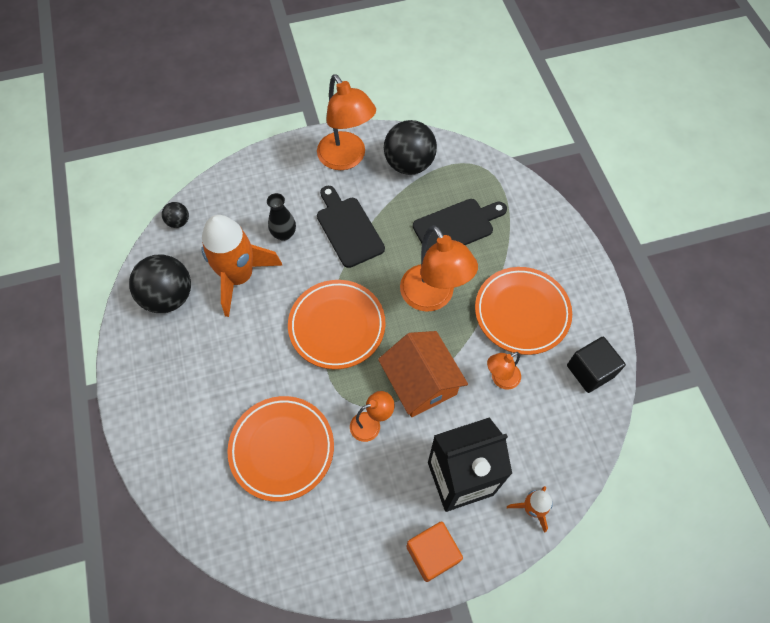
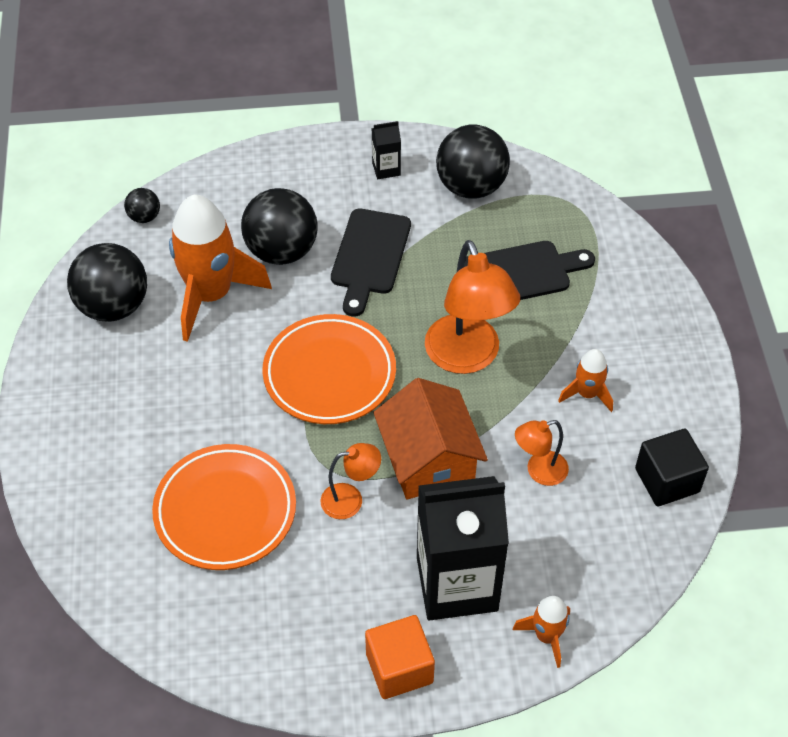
camera: 10 degrees right, 10 degrees down
(284, 234) = (282, 251): black vase -> black ball
(346, 159) = (386, 169): orange lamp -> black carton
(348, 229) = (370, 256): black cutting board -> black cutting board turned 150 degrees counterclockwise
(522, 312) = (587, 394): orange plate -> orange rocket

